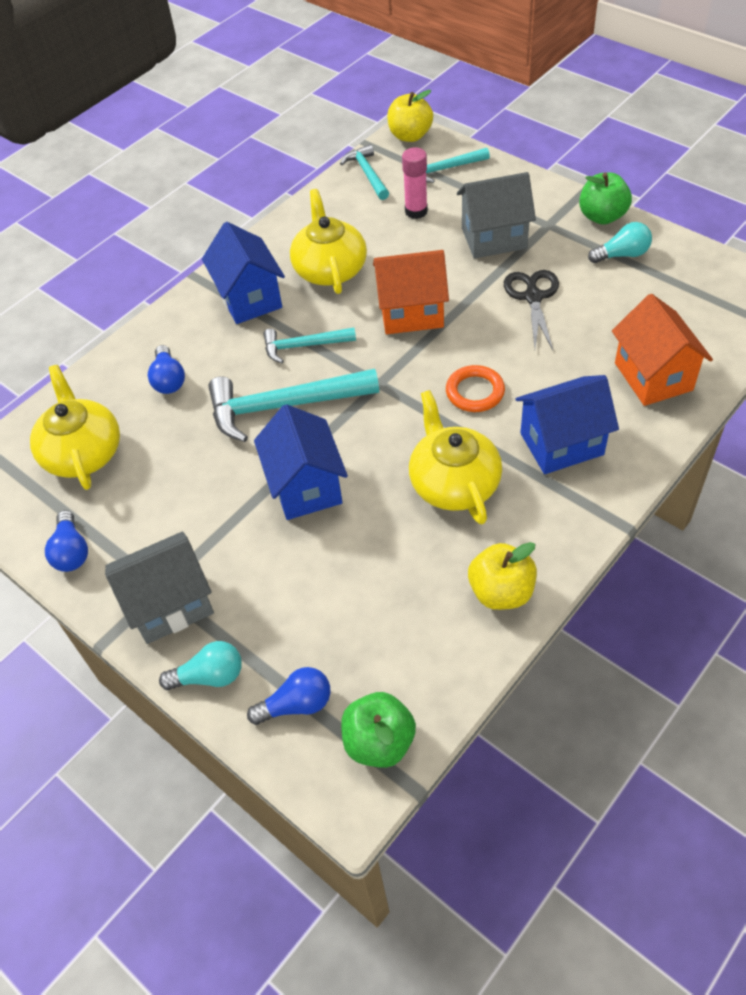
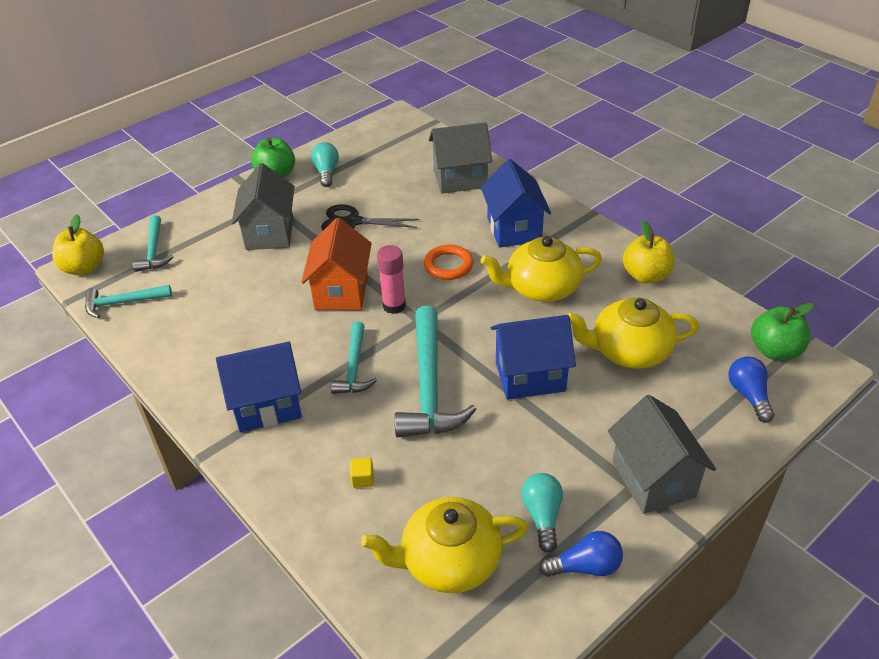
camera: 85 degrees left, 10 degrees down
(169, 379) = (362, 479): blue light bulb -> yellow cube
(209, 676) = (726, 451): turquoise light bulb -> turquoise light bulb (542, 516)
(330, 269) = (253, 341): yellow teapot -> yellow teapot (629, 351)
(416, 211) = (203, 275): pink glue stick -> pink glue stick (394, 305)
(653, 376) = (460, 179): orange house -> grey house

